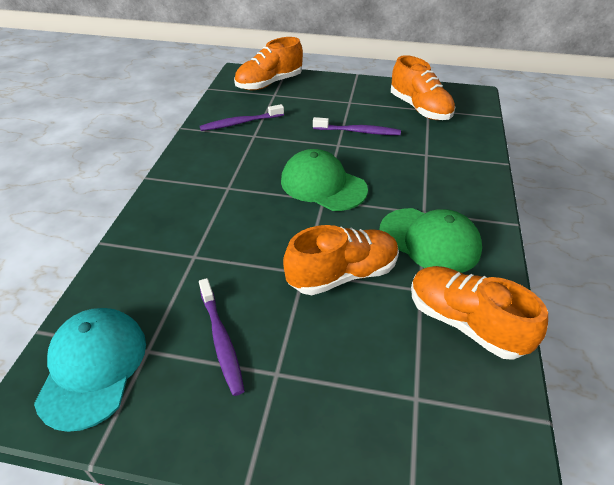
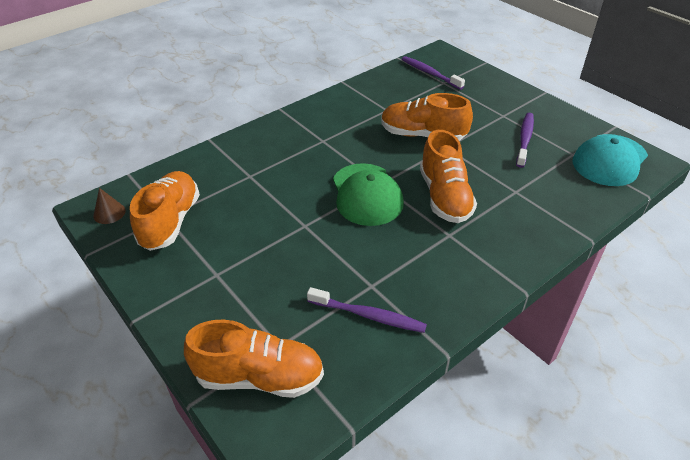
camera: 140 degrees left, 0 degrees up
(358, 131) = (266, 229): purple toothbrush -> purple toothbrush (430, 73)
(429, 240) = (345, 125): green cap -> none
(460, 96) = (109, 213): none -> brown cone
(465, 323) = (384, 90): orange shoe -> orange shoe (444, 197)

